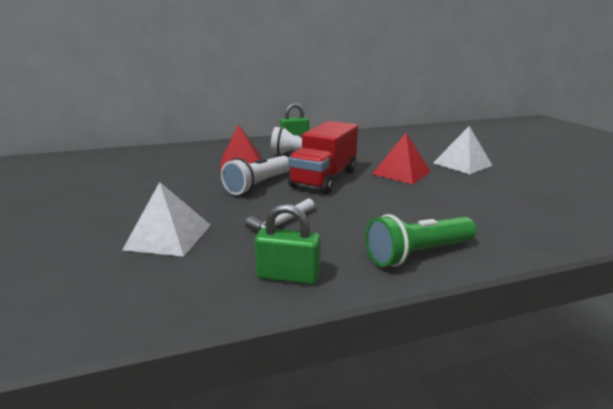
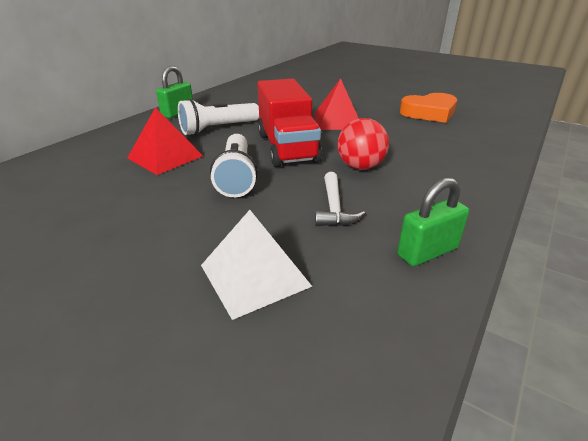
camera: 40 degrees left, 10 degrees up
(354, 207) = (360, 167): none -> red ball
(417, 254) = (465, 188): green flashlight -> none
(462, 164) = (365, 100): white pyramid -> none
(512, 190) = (429, 113): none -> orange heart

